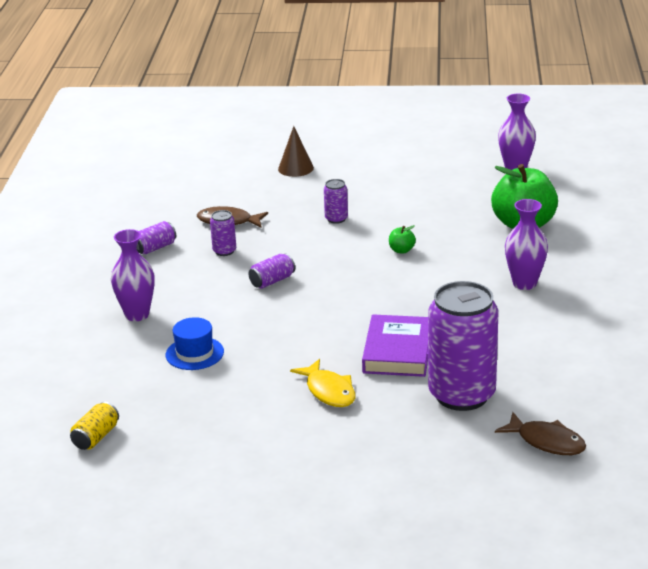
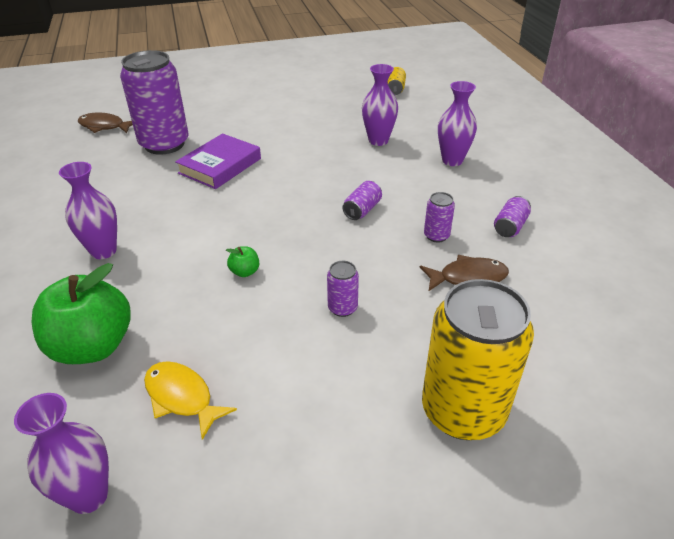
camera: 160 degrees right, 10 degrees up
(194, 353) = (378, 141): blue hat -> purple vase
(295, 168) = (463, 411): brown cone -> yellow can
(329, 391) = (263, 132): yellow fish -> yellow fish (182, 397)
(397, 351) = (220, 166): purple book -> purple book turned 45 degrees clockwise

